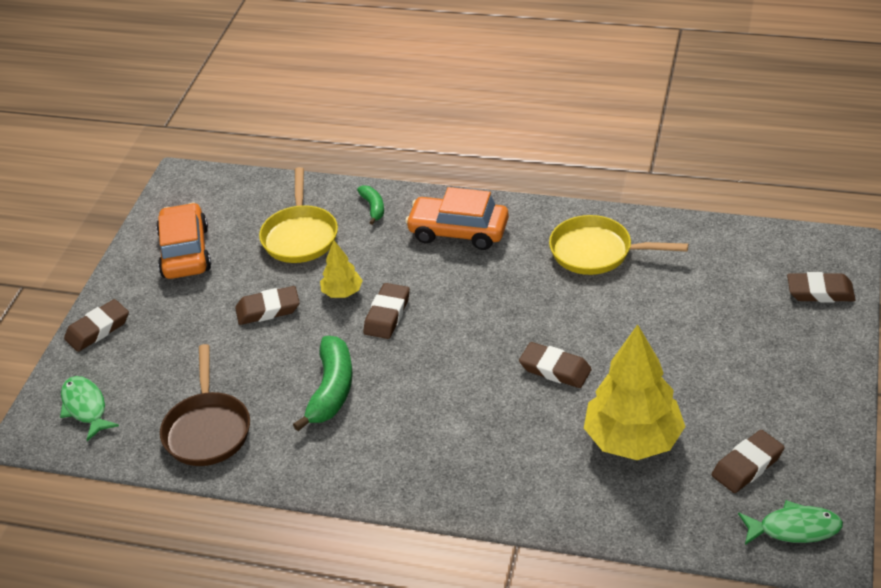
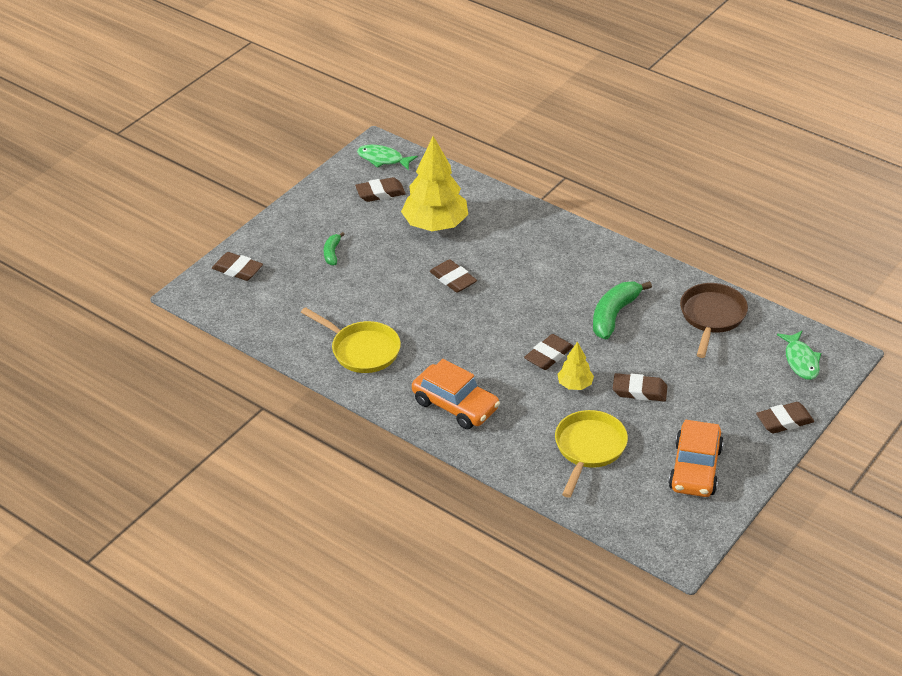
camera: 160 degrees left, 0 degrees up
(373, 207) = (513, 454): green banana -> green banana (332, 253)

